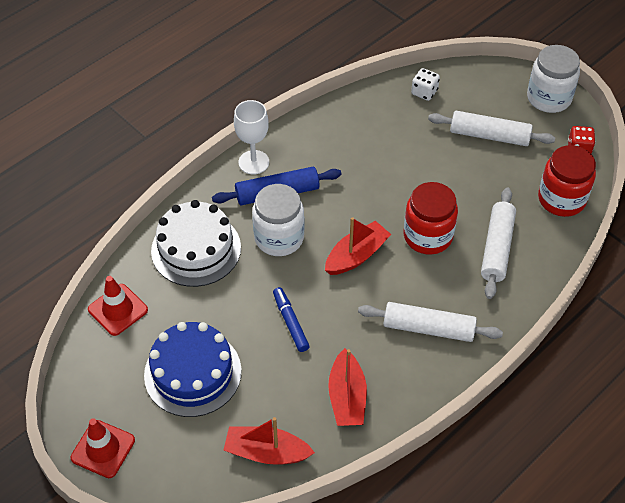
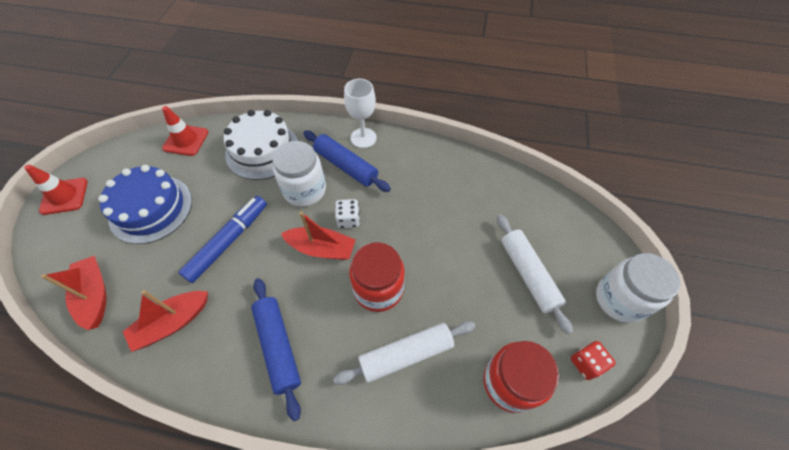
camera: 55 degrees right, 5 degrees up
(290, 323) = (228, 242): blue marker -> blue marker, size x1.58
(424, 92) = (527, 200): white dice -> white dice (348, 219)
(428, 328) = (278, 346): white rolling pin -> blue rolling pin

